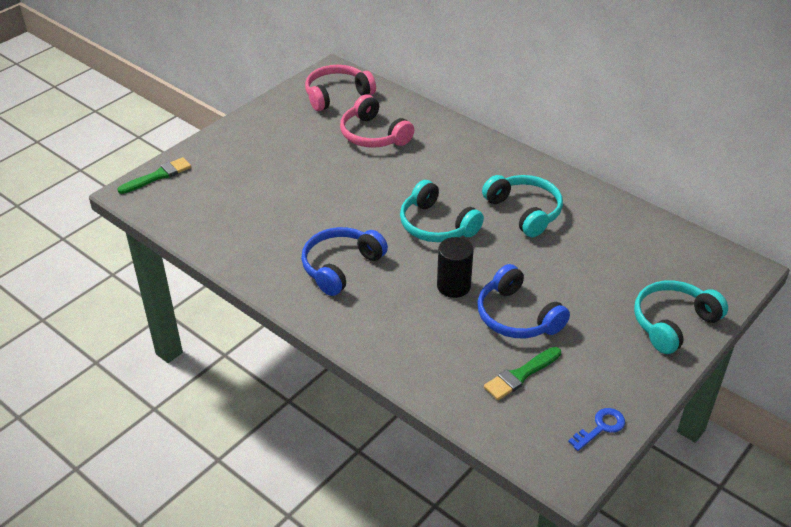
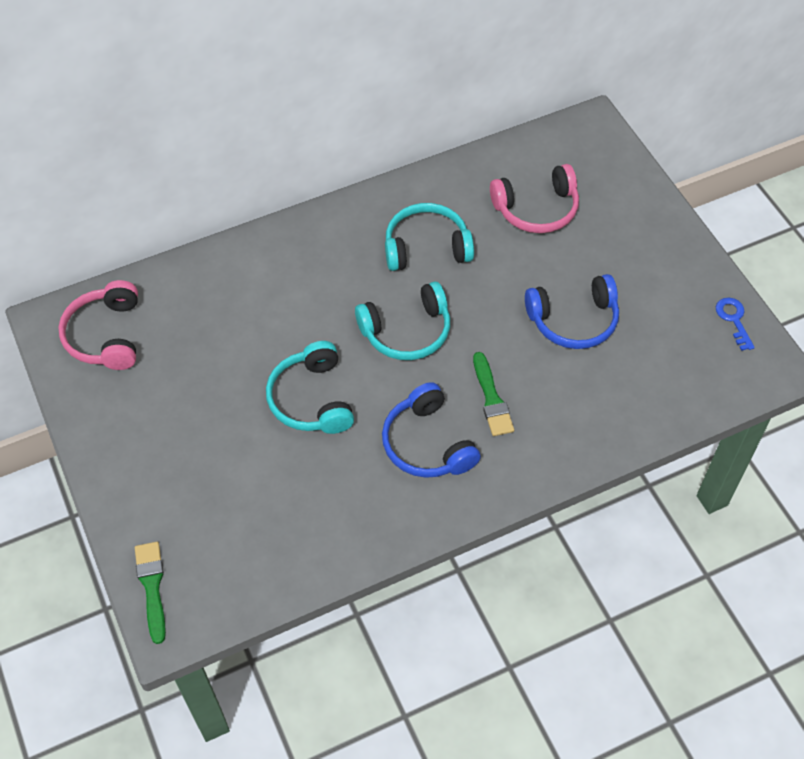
camera: 65 degrees left, 15 degrees up
(373, 135) = (212, 328): pink headphones -> pink headphones (536, 209)
(453, 286) = (507, 354): black cylinder -> none
(521, 375) = (649, 351): green brush -> green brush (491, 399)
(673, 323) = (635, 209): turquoise headphones -> turquoise headphones (311, 399)

